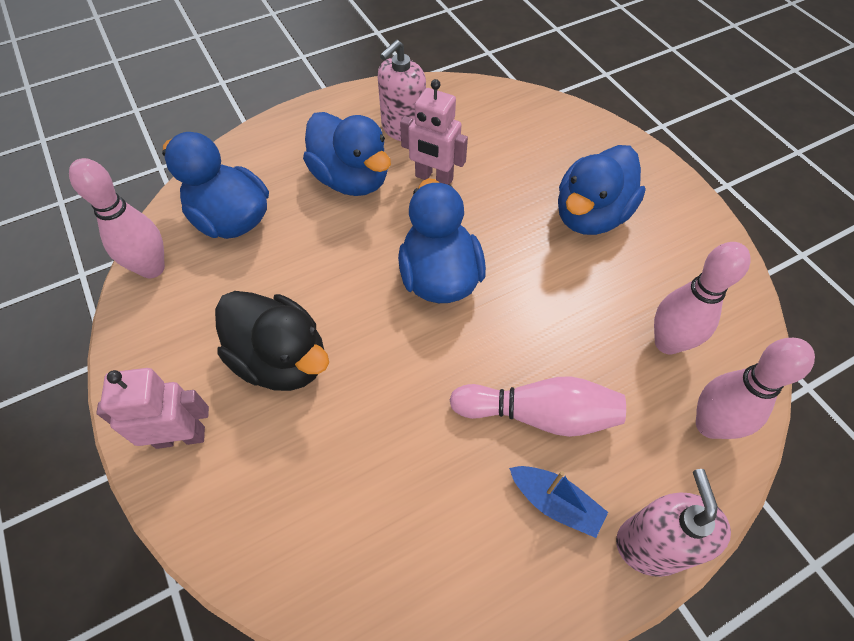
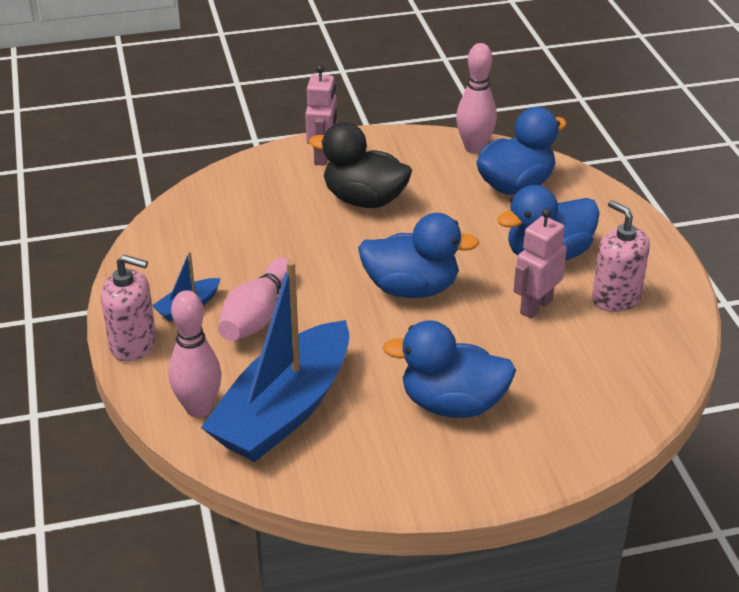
camera: 105 degrees right, 20 degrees down
(281, 360) = (364, 200): black duck -> black duck turned 60 degrees clockwise
(590, 215) = (452, 404): blue duck -> blue duck turned 45 degrees counterclockwise
(667, 343) = (284, 410): pink bowling pin -> blue boat

